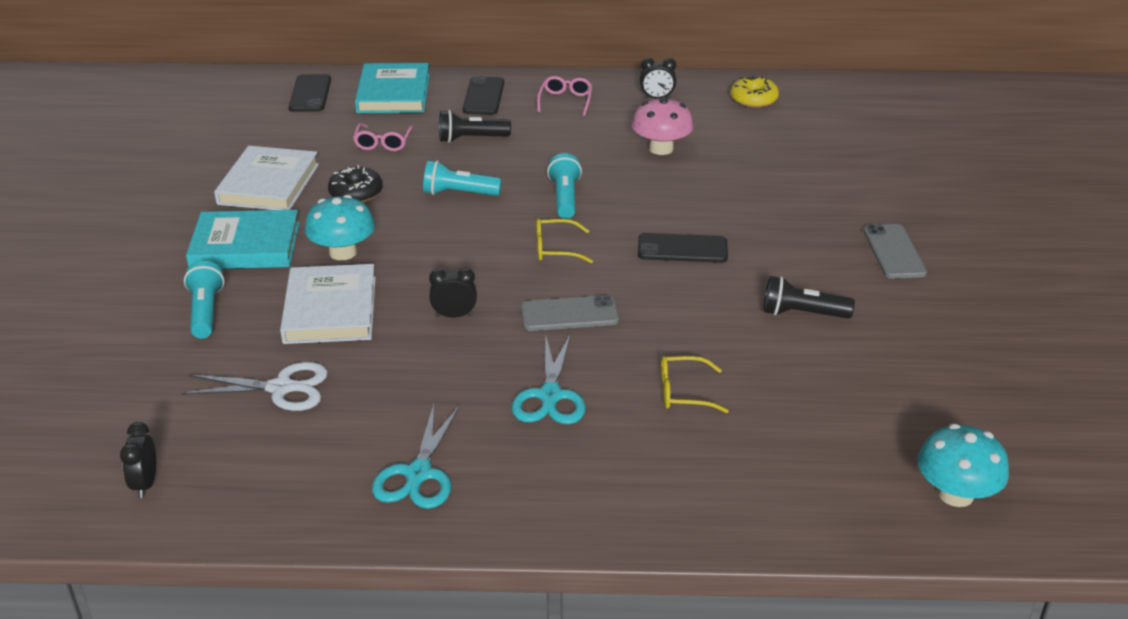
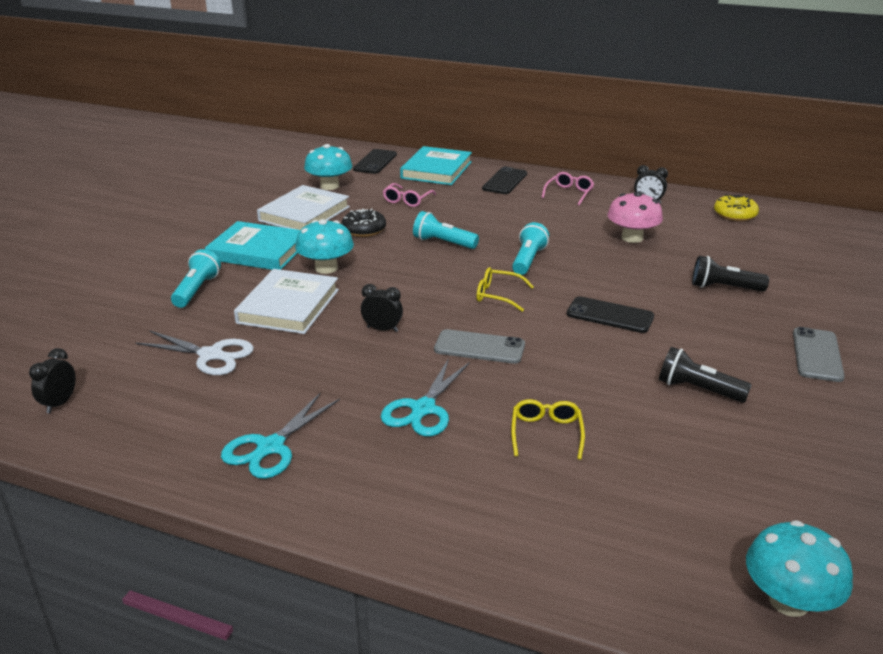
camera: 20 degrees right, 5 degrees down
(274, 139) = (329, 186): none -> turquoise mushroom
(471, 139) = (477, 207): black flashlight -> black flashlight (724, 288)
(683, 392) = (546, 433): yellow glasses -> yellow glasses turned 75 degrees clockwise

